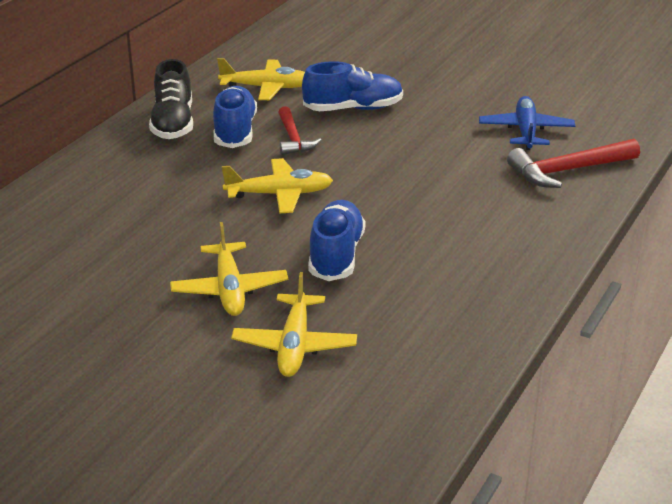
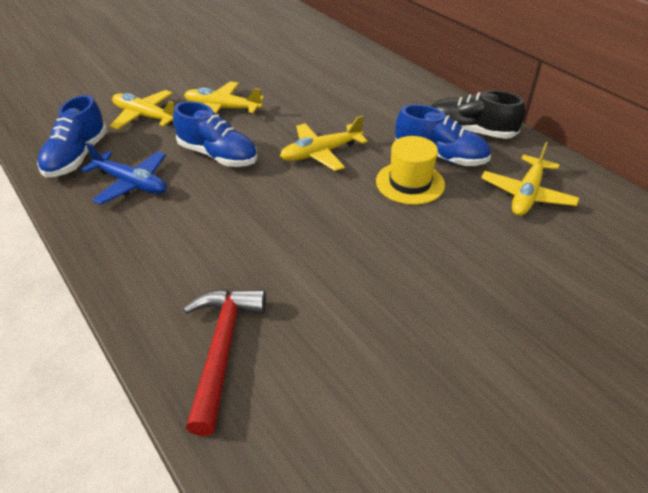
camera: 115 degrees right, 10 degrees up
(280, 194) = (320, 153): yellow plane -> yellow plane turned 45 degrees clockwise
(293, 139) = (410, 183): red hammer -> yellow hat
(353, 109) = (455, 236): blue shoe -> blue shoe (77, 157)
(526, 131) = (331, 356): blue plane -> blue plane (131, 184)

